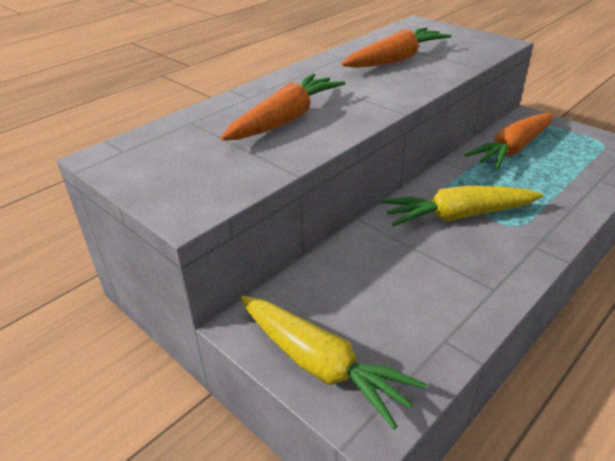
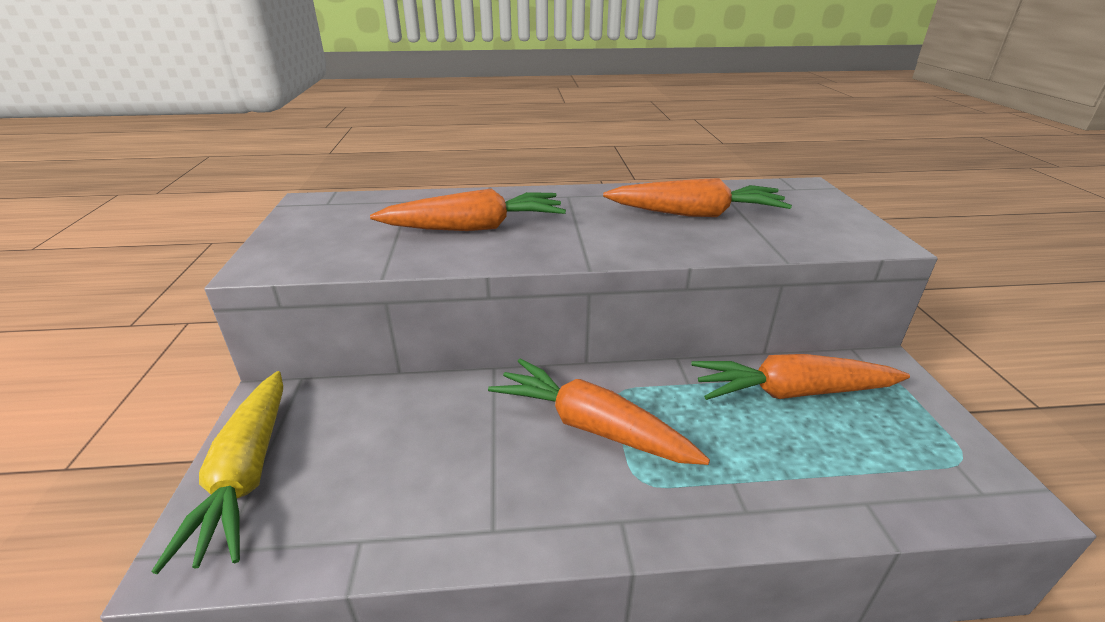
camera: 40 degrees right, 5 degrees down
(457, 216) = (590, 426): yellow carrot -> orange carrot

